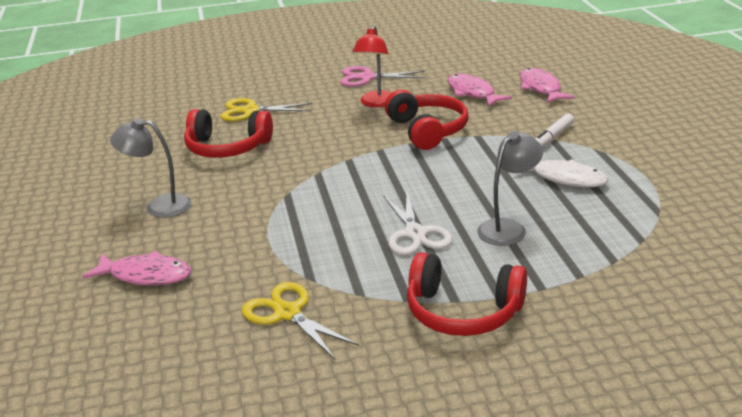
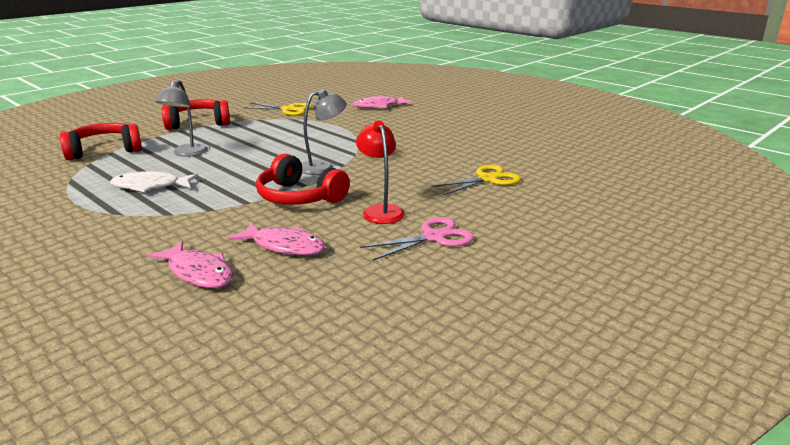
camera: 145 degrees right, 5 degrees down
(159, 206) = (427, 124): grey lamp -> grey lamp (323, 167)
(227, 147) = (449, 154): red headphones -> red headphones (104, 151)
(415, 234) = (248, 141): white scissors -> none
(552, 137) = (168, 216): white marker -> none

